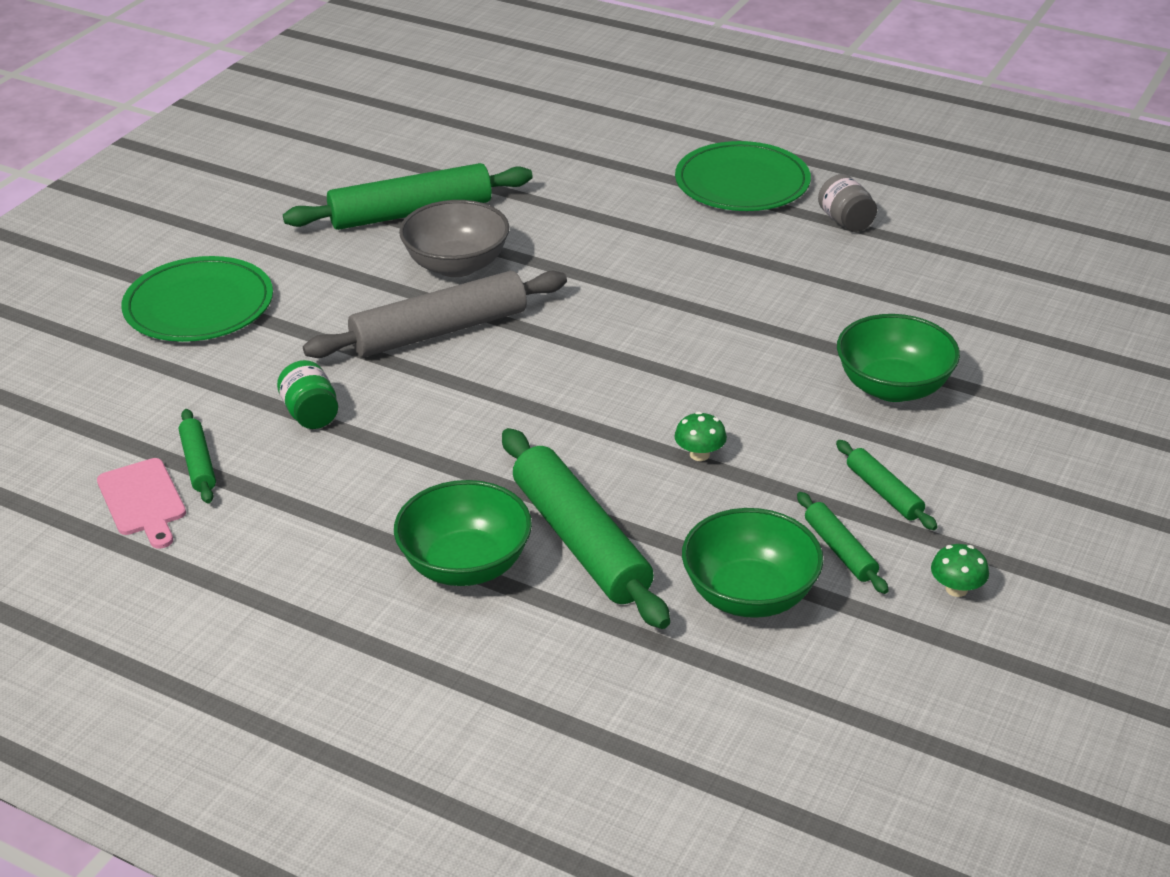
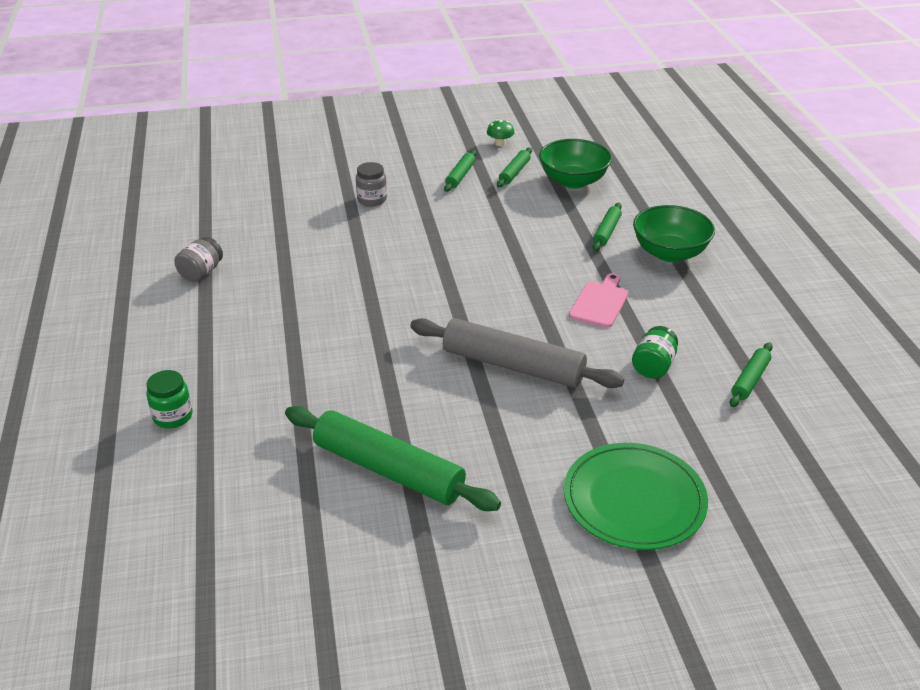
camera: 130 degrees left, 0 degrees up
(143, 501) = (803, 379): pink cutting board -> pink cutting board (600, 302)
(456, 265) = (432, 402): grey bowl -> none
(581, 541) = (606, 232): green rolling pin -> green rolling pin, size x0.49
(618, 147) = (173, 416): none -> green jar
(699, 454) = (500, 228): green mushroom -> none
(742, 182) = (182, 332): green plate -> none
(893, 387) = (372, 200): green bowl -> grey jar

